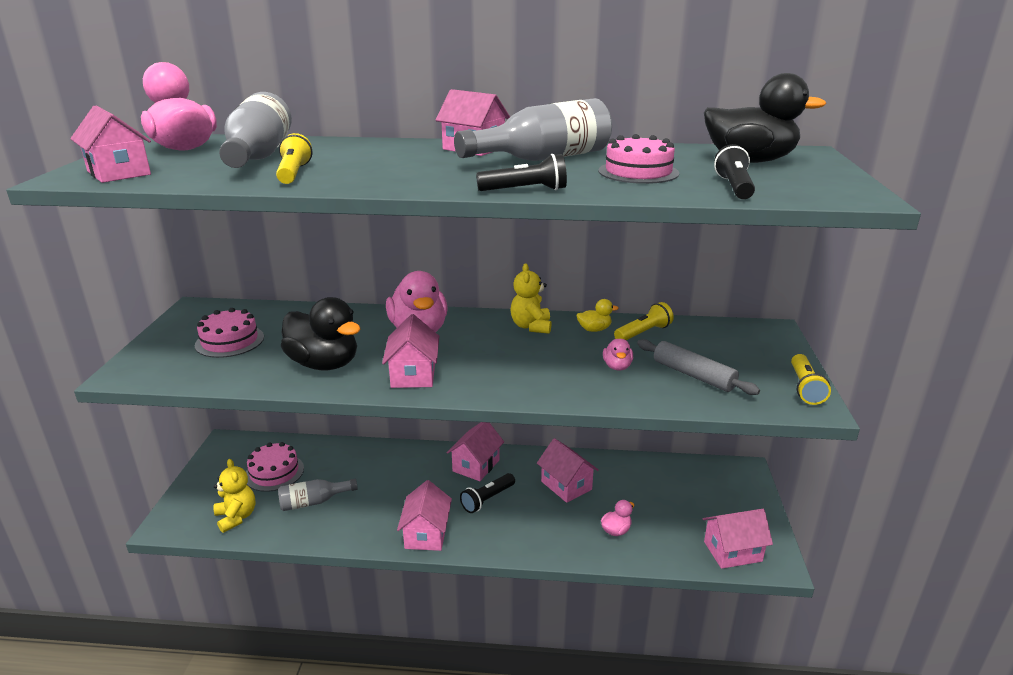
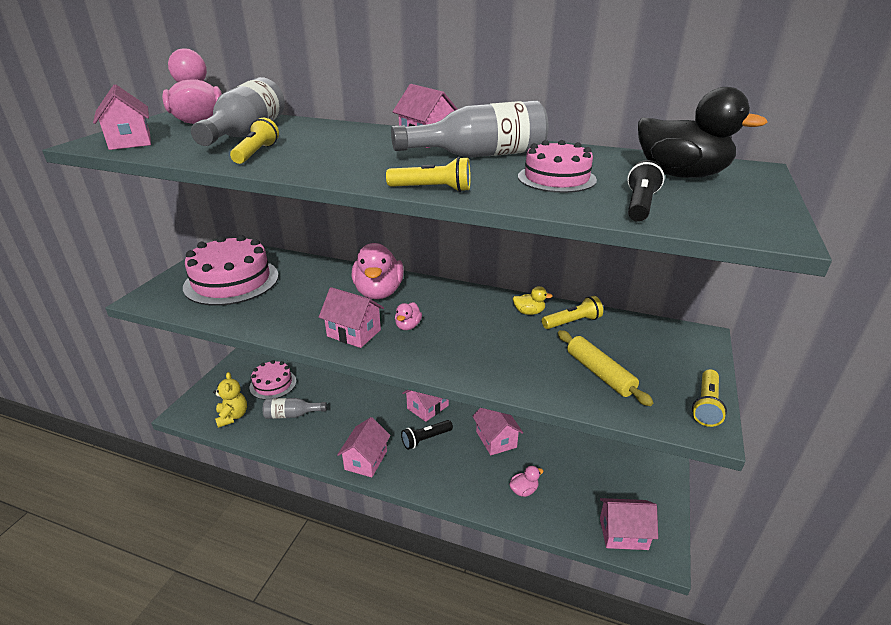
camera: 15 degrees right, 5 degrees up
(230, 341) = (231, 281): pink cake -> pink cake, size x1.72
(324, 364) = (290, 312): black duck -> none
(413, 374) = (354, 333): pink house -> pink house turned 75 degrees counterclockwise
(525, 190) = (432, 189): black flashlight -> yellow flashlight
(531, 326) = (474, 301): yellow teddy bear -> none
(617, 367) = (532, 353): pink duck -> pink duck (408, 326)
(693, 375) = (599, 373): grey rolling pin -> yellow rolling pin

